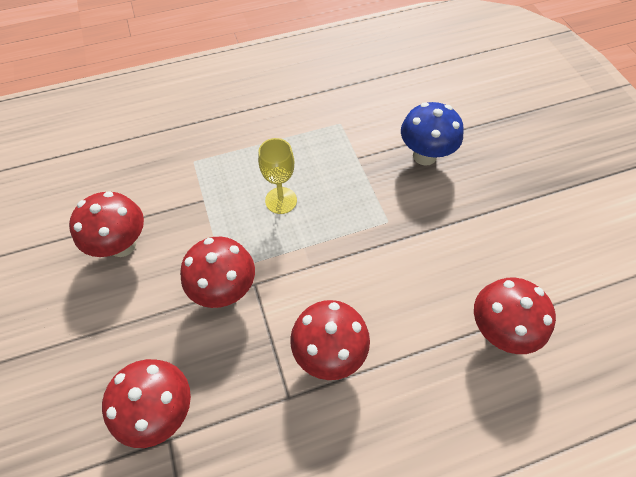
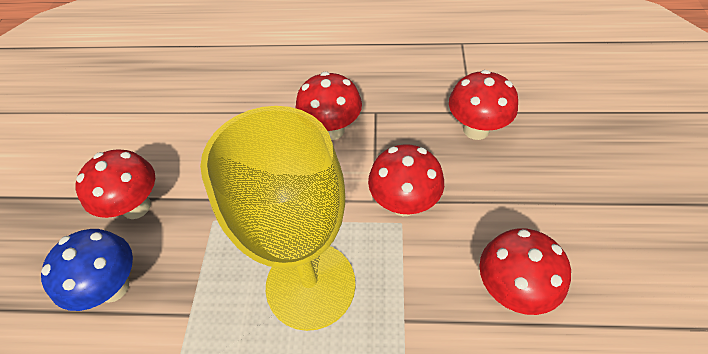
camera: 155 degrees left, 5 degrees down
(281, 200) = (310, 285): yellow goblet -> yellow goblet, size x2.24
(498, 330) = (196, 108): red mushroom -> red mushroom (136, 206)

